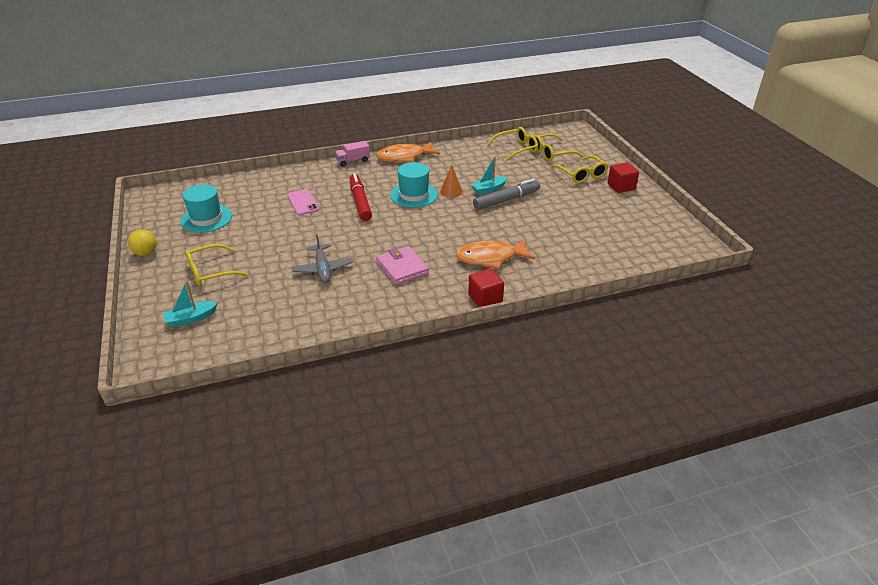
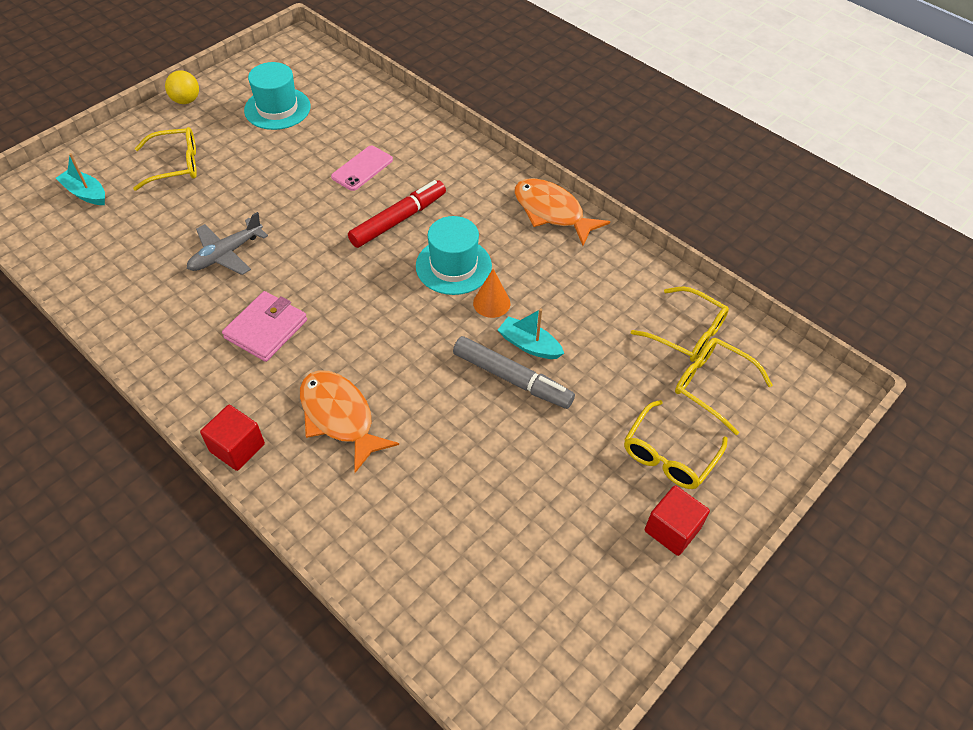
camera: 60 degrees right, 15 degrees up
(210, 272) = (175, 165): yellow glasses -> yellow glasses turned 135 degrees clockwise
(353, 161) = (499, 166): pink truck -> none

